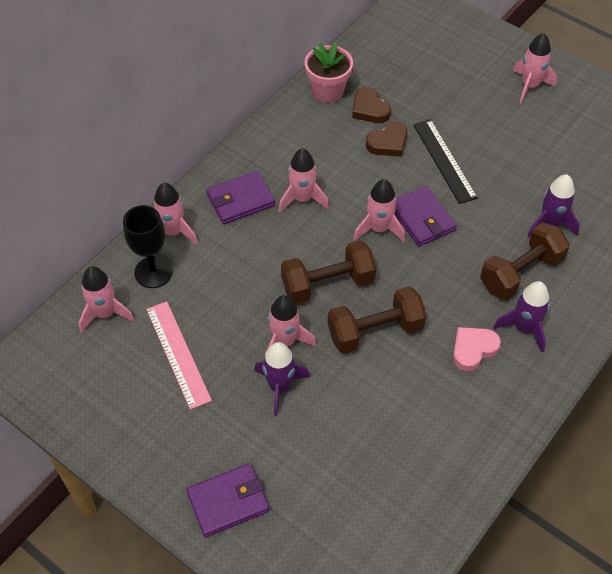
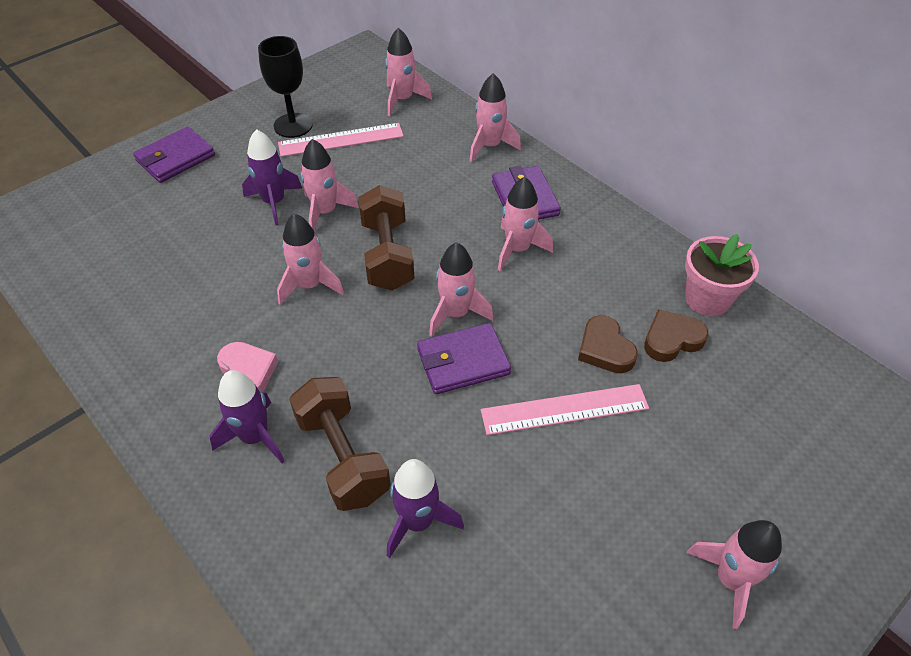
camera: 100 degrees right, 5 degrees down
(153, 272) = (442, 130): black goblet -> black goblet (293, 125)
(228, 502) = (175, 158): purple wallet -> purple wallet turned 60 degrees clockwise
(375, 331) = (309, 285): brown dumbbell -> pink rocket
(444, 160) = (564, 409): black ruler -> pink ruler

